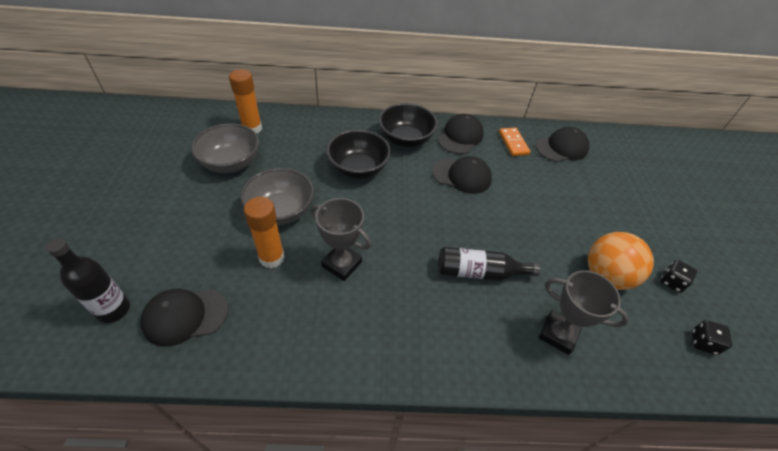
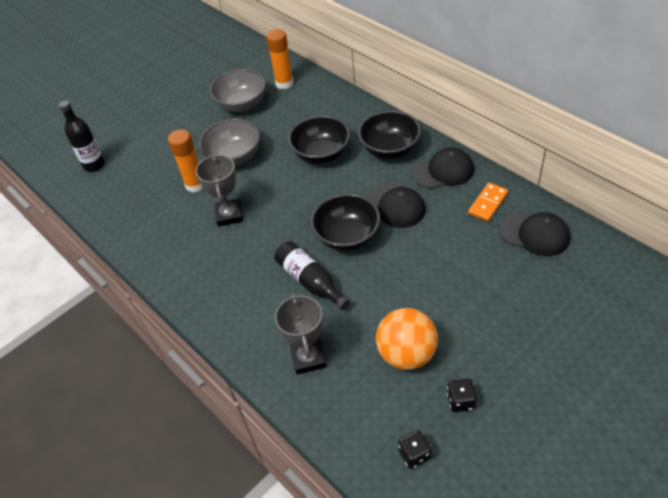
camera: 55 degrees right, 0 degrees up
(185, 316) = (119, 190): black cap -> none
(460, 220) = (347, 237): none -> black bowl

